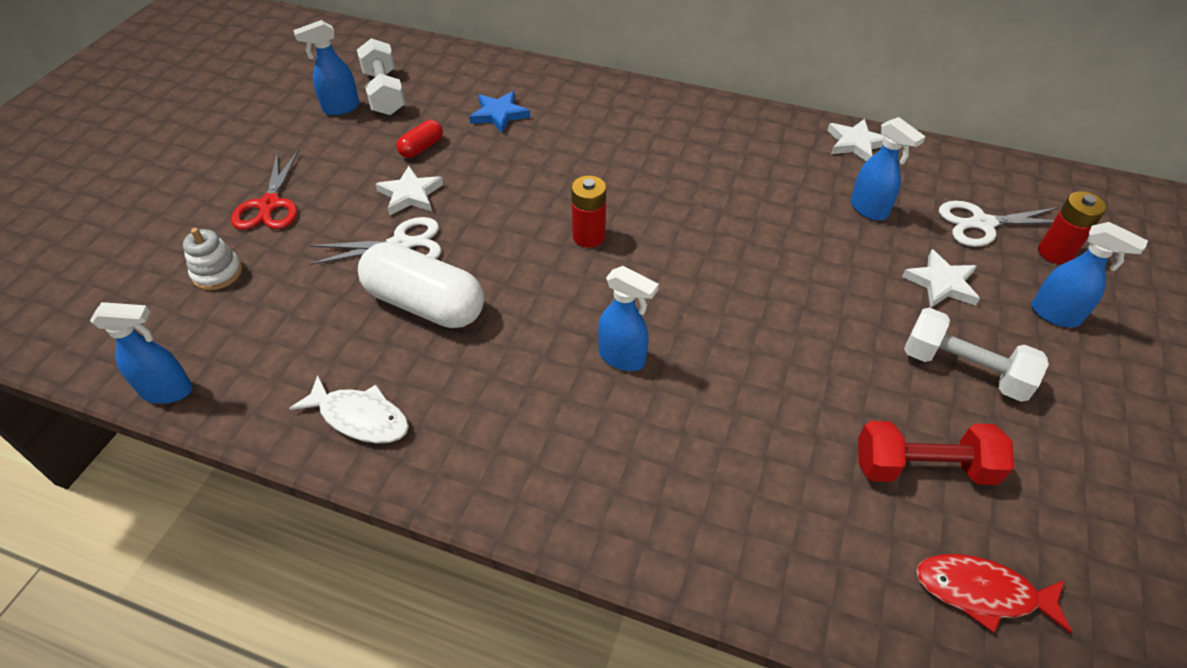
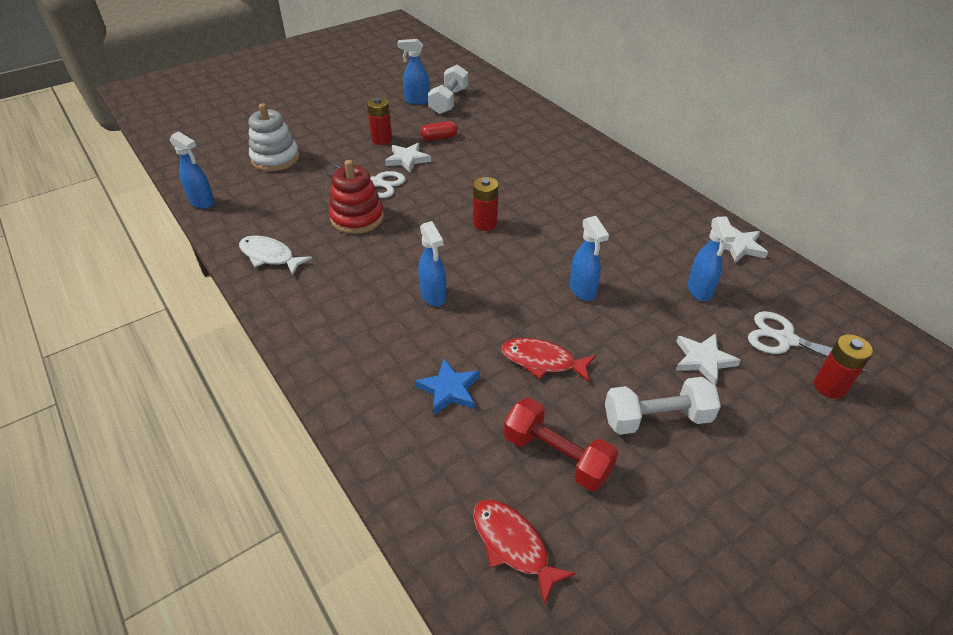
camera: 35 degrees right, 5 degrees down
(217, 273) = (275, 158): white stacking toy -> white stacking toy, size x1.58
(270, 205) = (332, 136): red scissors -> none
(347, 181) = (382, 139): none -> red battery
(360, 417) = (270, 256): white fish -> white fish turned 150 degrees clockwise
(425, 304) = (357, 218): white capsule -> red stacking toy
(499, 114) = (503, 136): blue star -> blue star (449, 389)
(809, 370) = (542, 361): none -> red fish
(964, 369) = (656, 418): white dumbbell -> white dumbbell turned 75 degrees counterclockwise
(1055, 315) = (777, 425): blue spray bottle -> blue spray bottle (582, 290)

